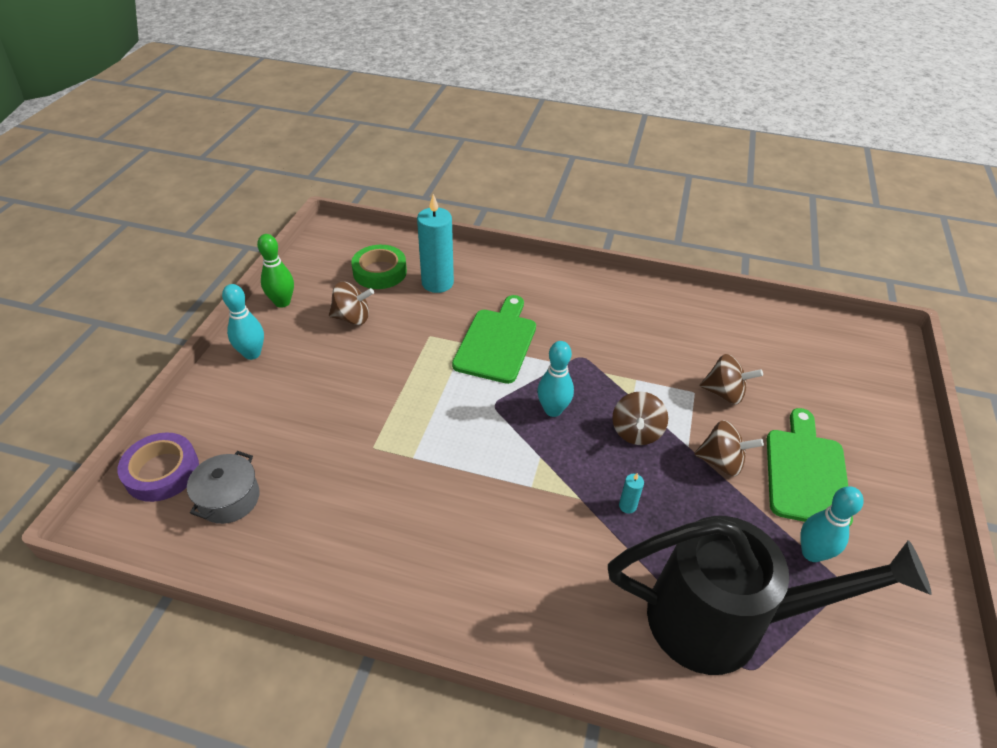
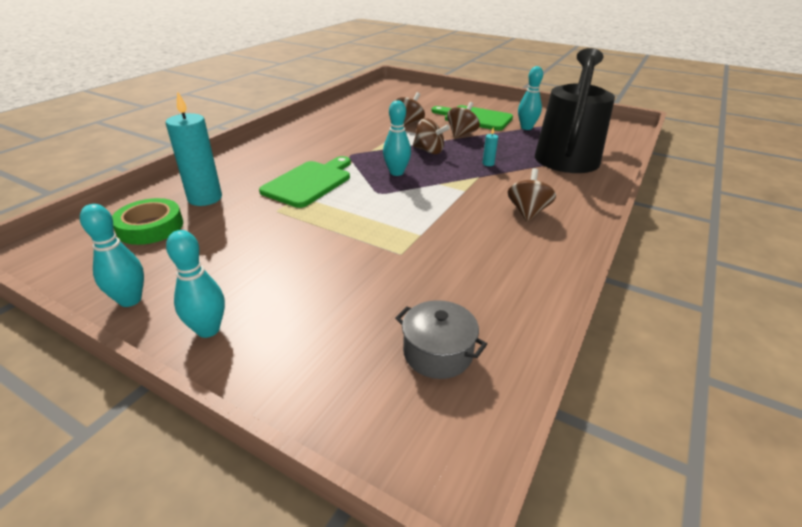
camera: 75 degrees left, 10 degrees down
(162, 471) = (377, 419): purple tape -> none
(282, 302) = (130, 300): green bowling pin -> turquoise bowling pin
(352, 318) = (210, 250): brown spinning top -> brown spinning top (527, 212)
(497, 342) = (309, 182): green cutting board -> green cutting board turned 90 degrees clockwise

